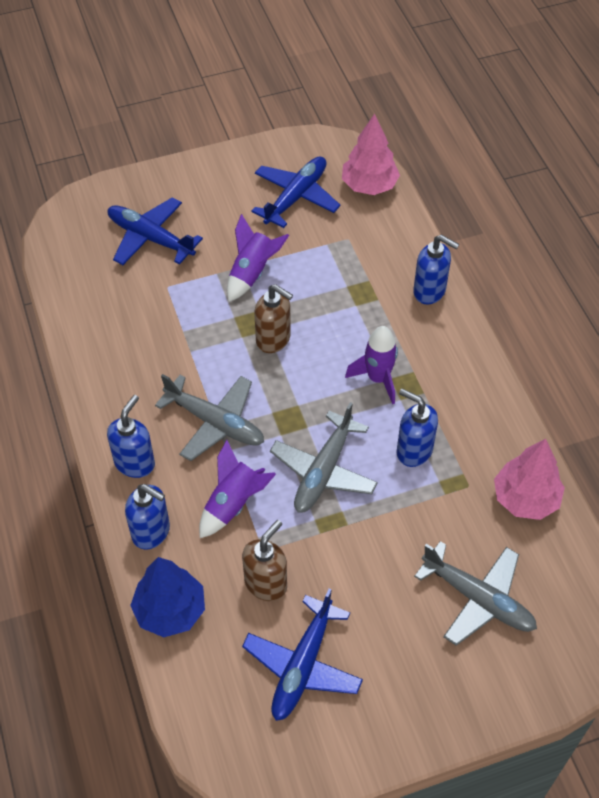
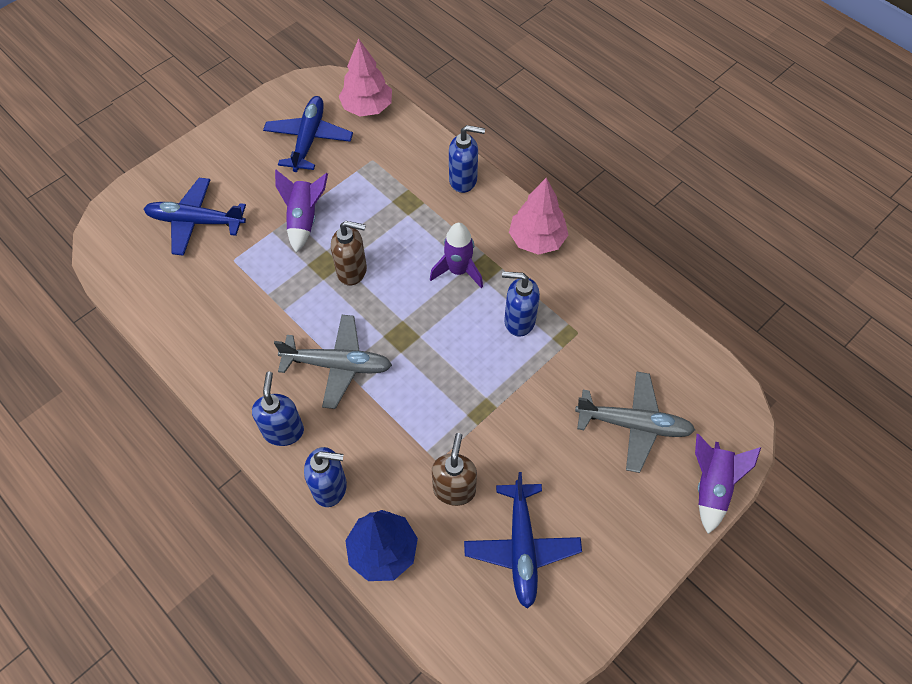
camera: 25 degrees left, 5 degrees up
(233, 503) = (390, 430): purple rocket -> purple rocket (711, 487)
(323, 471) = (453, 369): grey plane -> none
(525, 499) = (627, 324): pink tree -> pink tree (537, 240)

